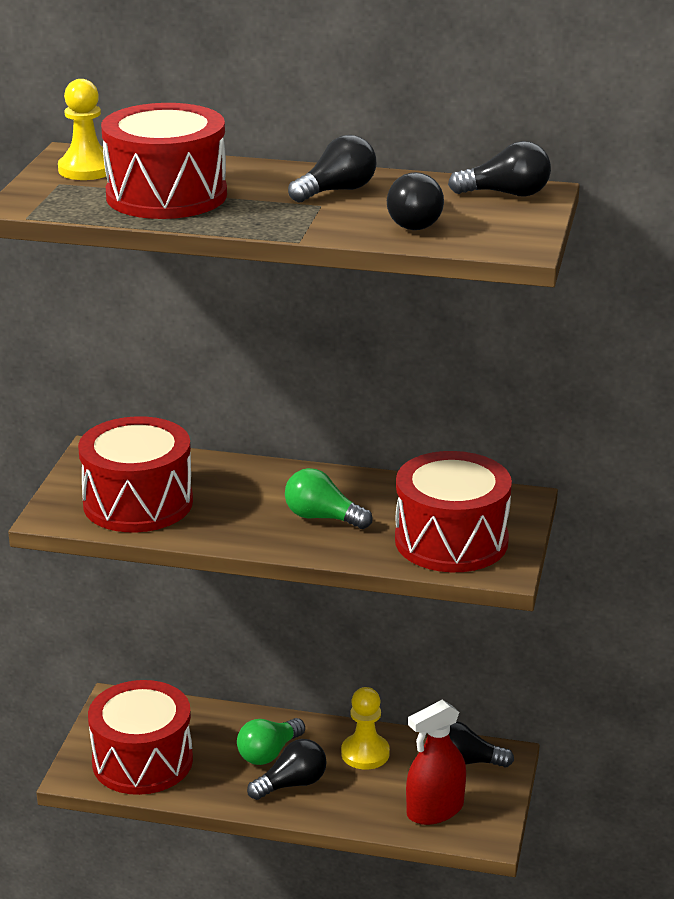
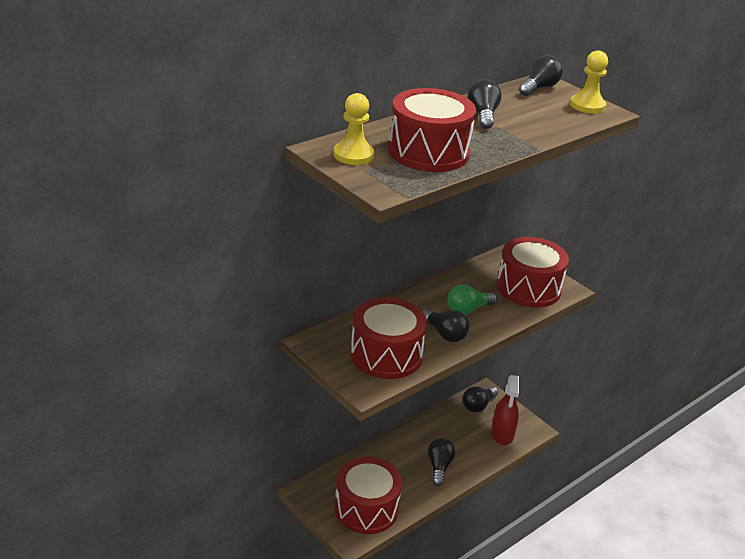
camera: 55 degrees left, 5 degrees up
(269, 753) = (407, 461): green light bulb -> none
(365, 753) = (440, 430): yellow pawn -> yellow pawn (587, 106)
(416, 221) = (549, 117): black light bulb -> black light bulb (444, 334)

